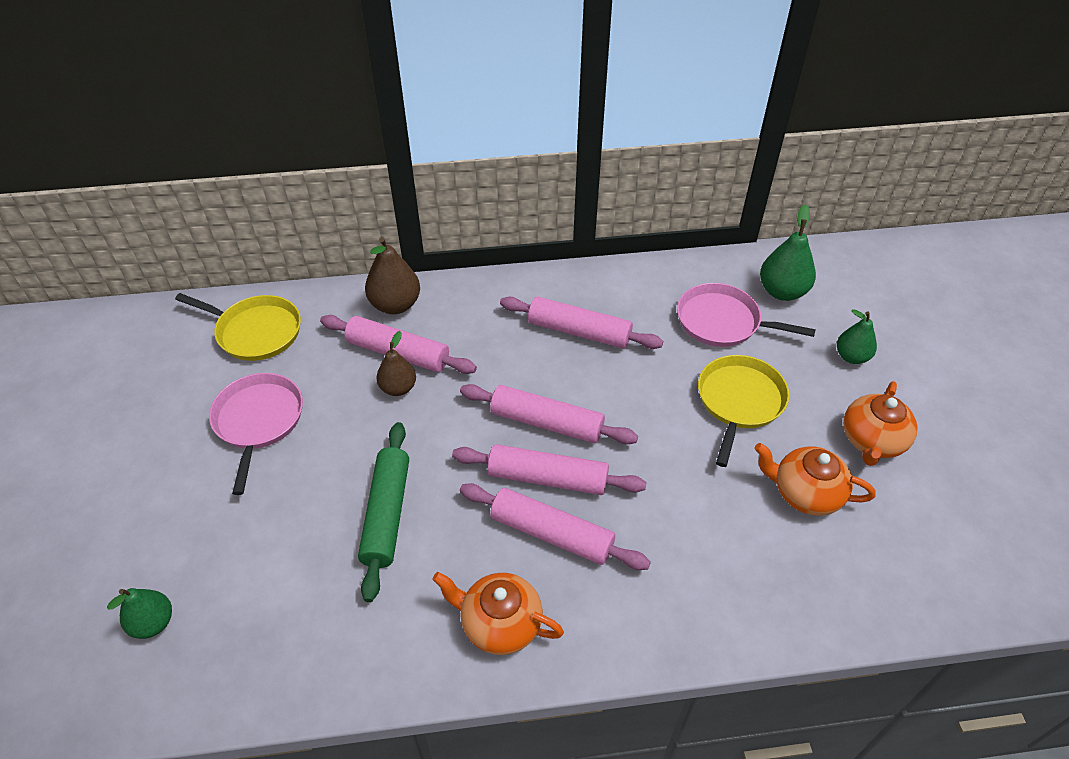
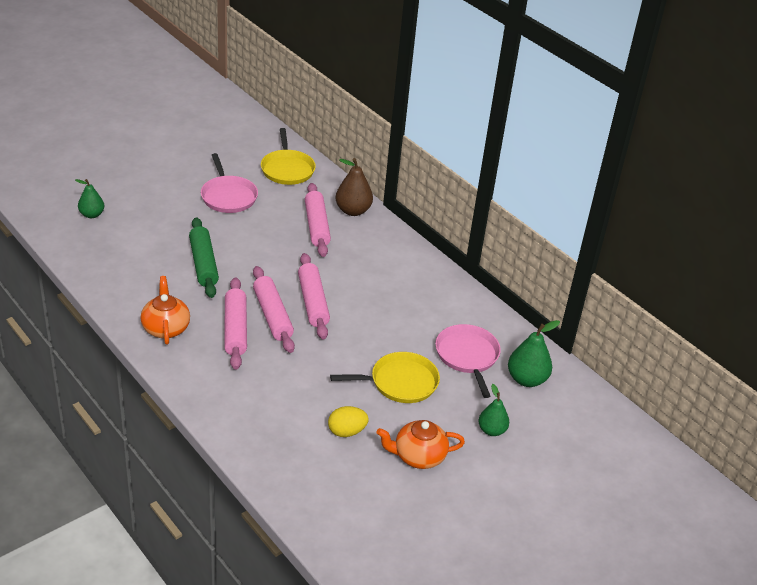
camera: 55 degrees right, 10 degrees down
(258, 421) = (228, 196): pink pan -> pink pan turned 105 degrees clockwise
(387, 514) = (203, 264): green rolling pin -> green rolling pin turned 75 degrees counterclockwise
(398, 388) = (291, 236): brown pear -> none
(579, 331) = (398, 292): pink rolling pin -> none
(805, 493) = (346, 431): orange teapot -> yellow egg

